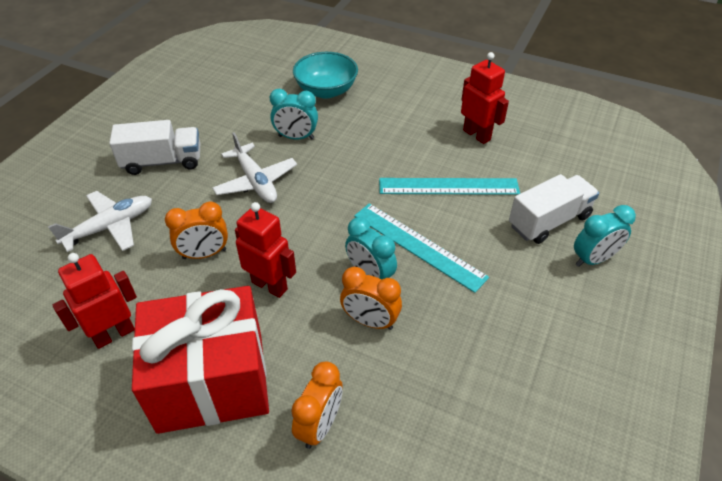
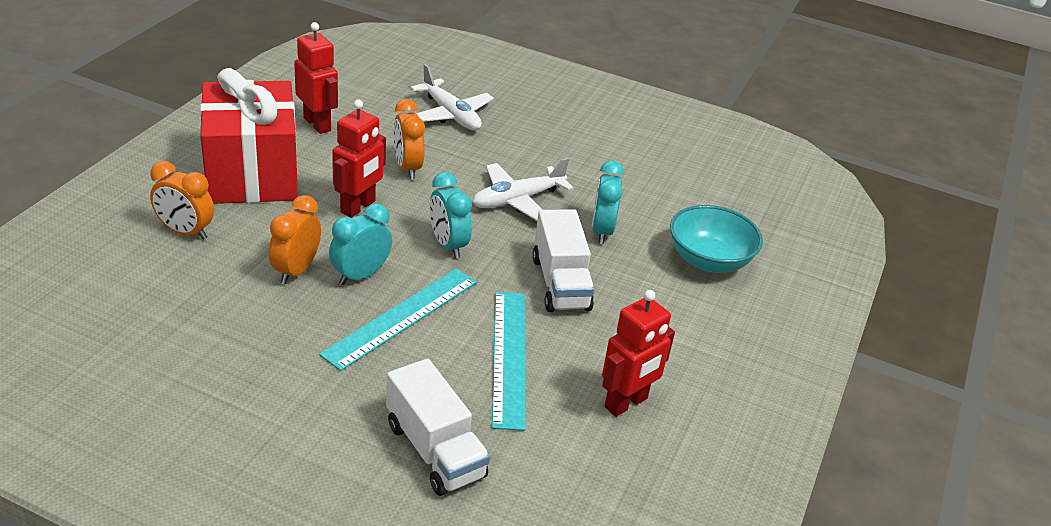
camera: 85 degrees right, 10 degrees down
(162, 162) = (549, 139): white truck -> white truck (560, 283)
(593, 259) = (355, 483): turquoise clock -> turquoise clock (448, 245)

